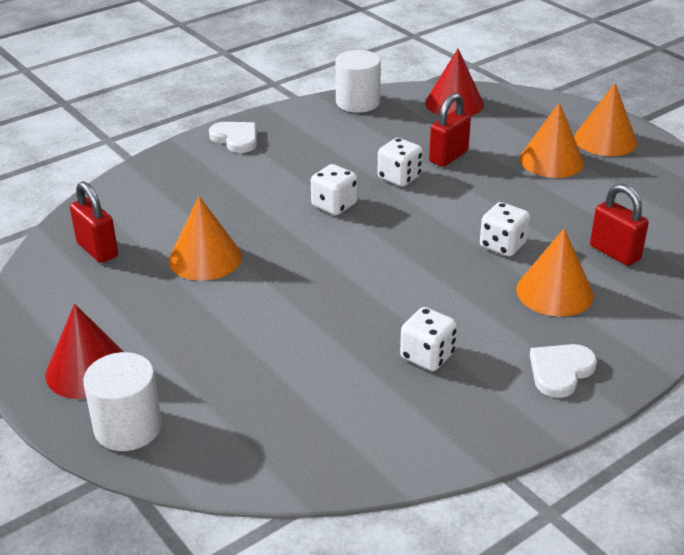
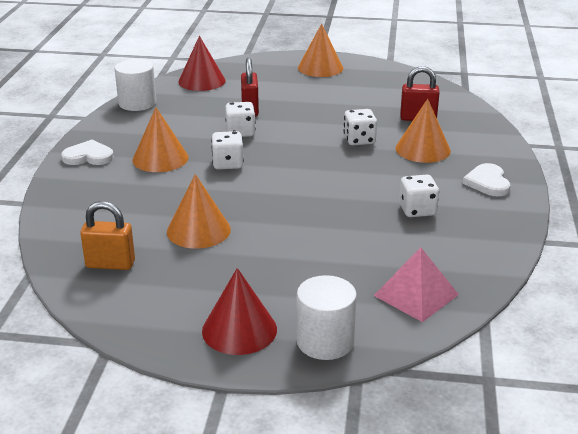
camera: 45 degrees left, 5 degrees down
(97, 250) = (110, 264): red padlock -> orange padlock
(273, 440) = (416, 295): none -> pink pyramid
(551, 160) = (310, 89): orange cone -> orange cone (160, 158)

